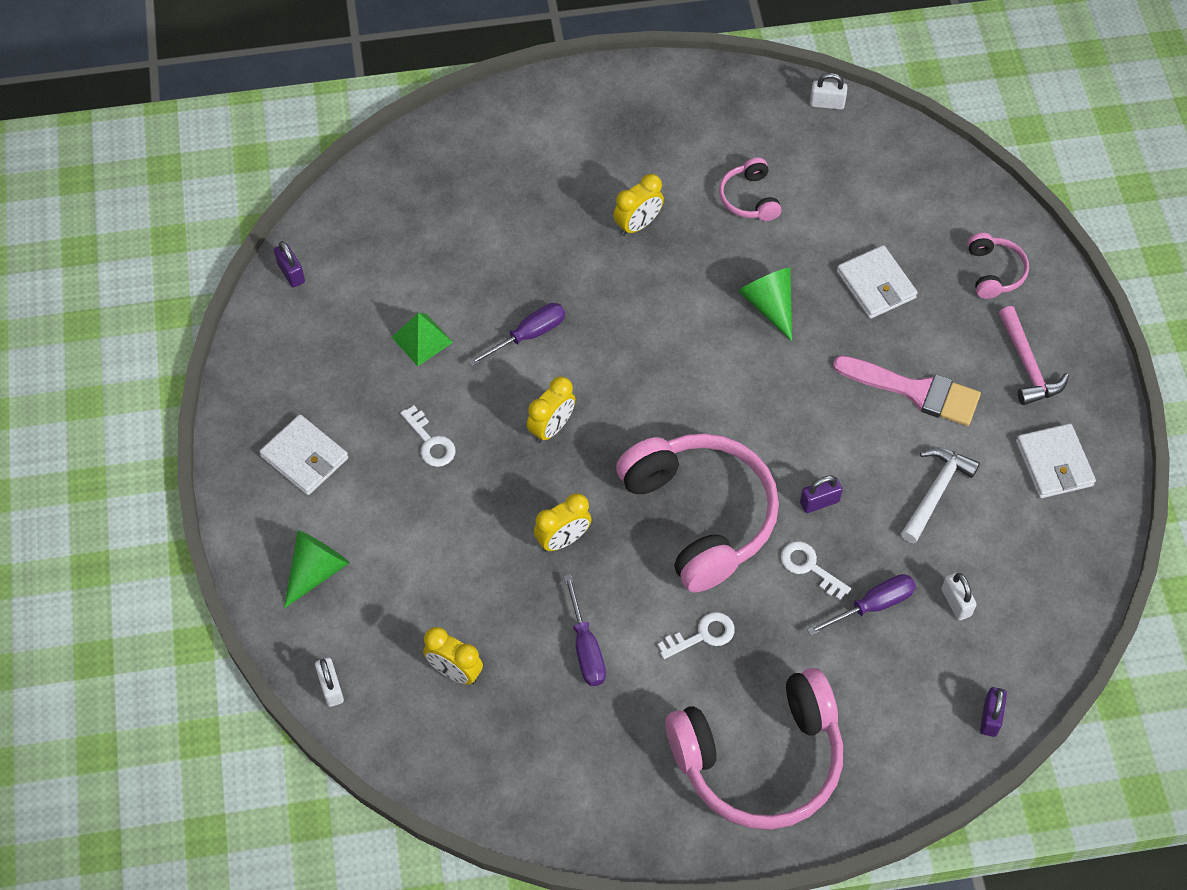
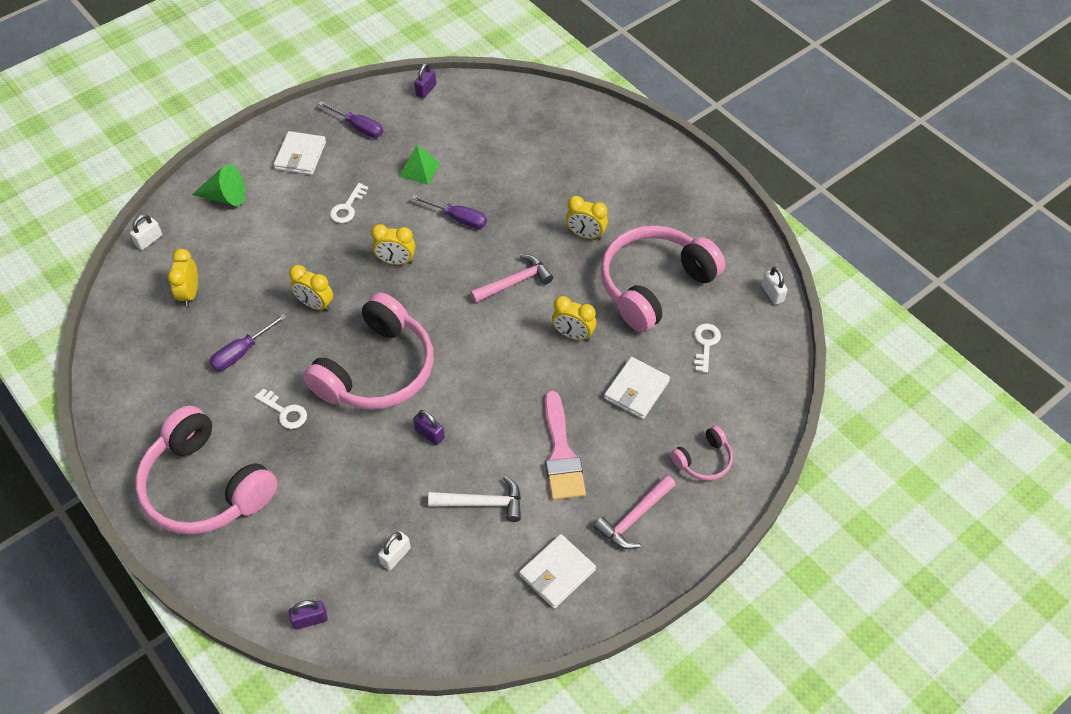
camera: 60 degrees right, 5 degrees down
(660, 324) = (514, 282): none -> pink hammer
(749, 198) = (654, 285): pink headphones -> pink headphones, size x2.21
(769, 305) = (573, 335): green cone -> yellow clock
(809, 567) = (373, 451): white key -> white key (705, 344)
(872, 605) = (363, 503): purple screwdriver -> purple screwdriver (359, 127)

